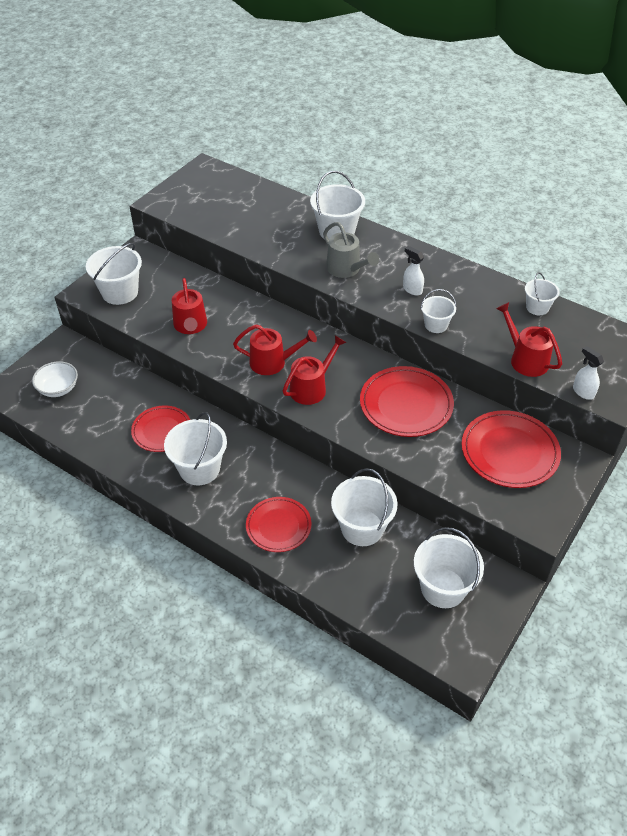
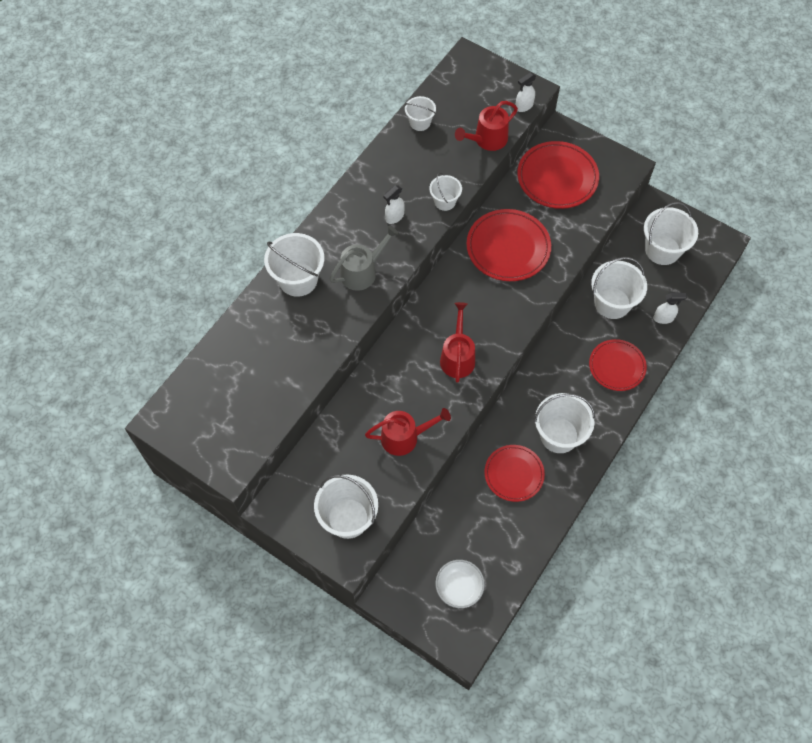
camera: 90 degrees left, 15 degrees up
(311, 388) = (490, 323): red watering can -> none
(343, 579) = (663, 318): none -> white spray bottle

